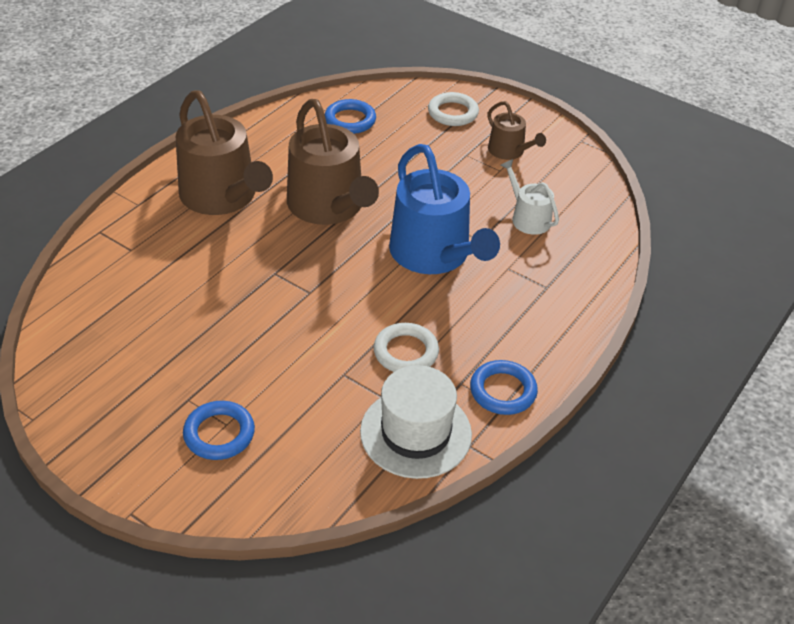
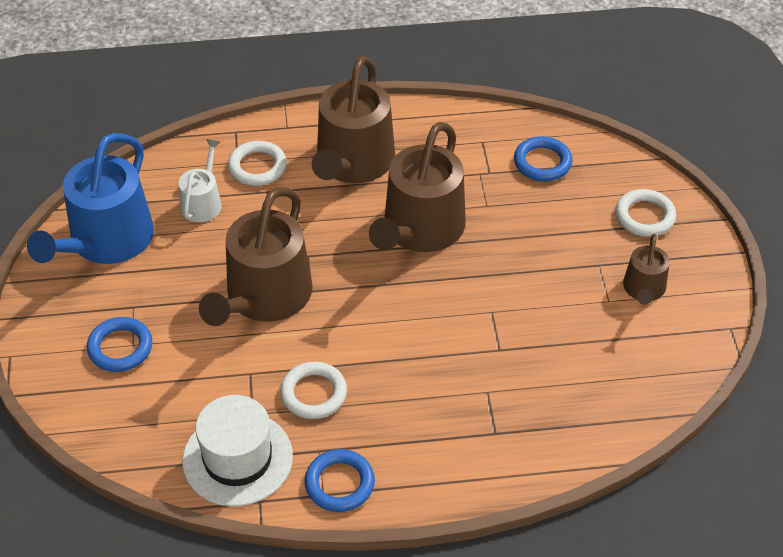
camera: 50 degrees right, 5 degrees up
(152, 243) = (257, 167): none -> white ring
(282, 320) = (264, 297): none -> brown watering can
(434, 254) = (444, 333): blue watering can -> blue watering can (106, 241)
(528, 218) = (568, 362): white watering can -> white watering can (203, 202)

